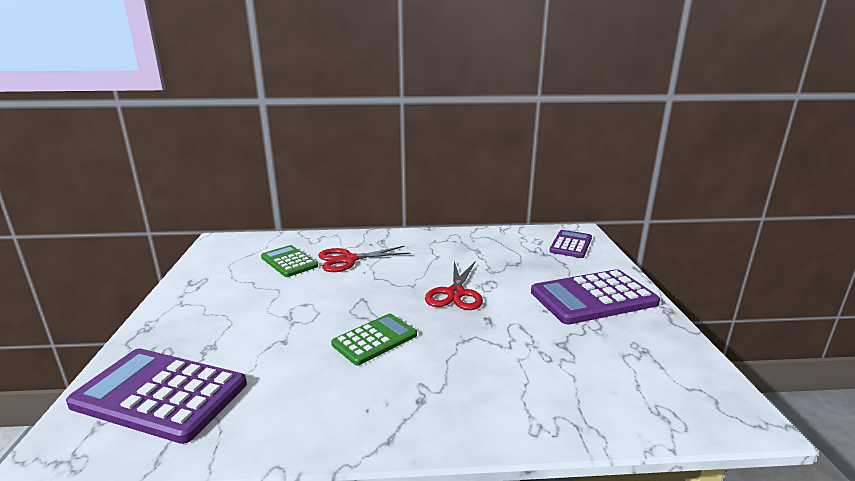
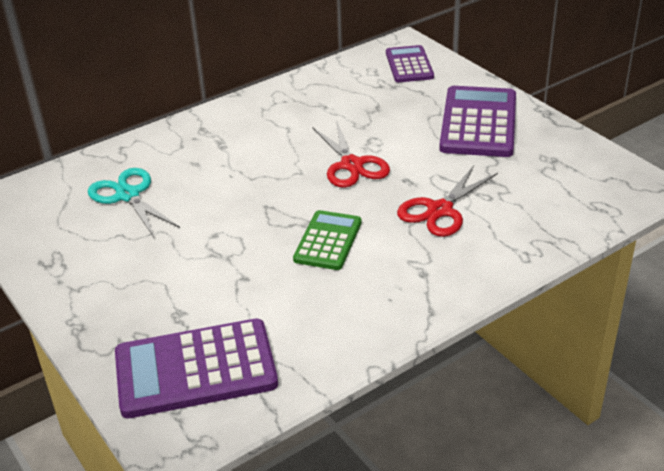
camera: 30 degrees left, 15 degrees up
(289, 262) = (128, 195): green calculator -> turquoise scissors
(348, 260) = (194, 167): red scissors -> red scissors (440, 210)
(593, 298) = (478, 123): purple calculator -> purple calculator turned 150 degrees clockwise

